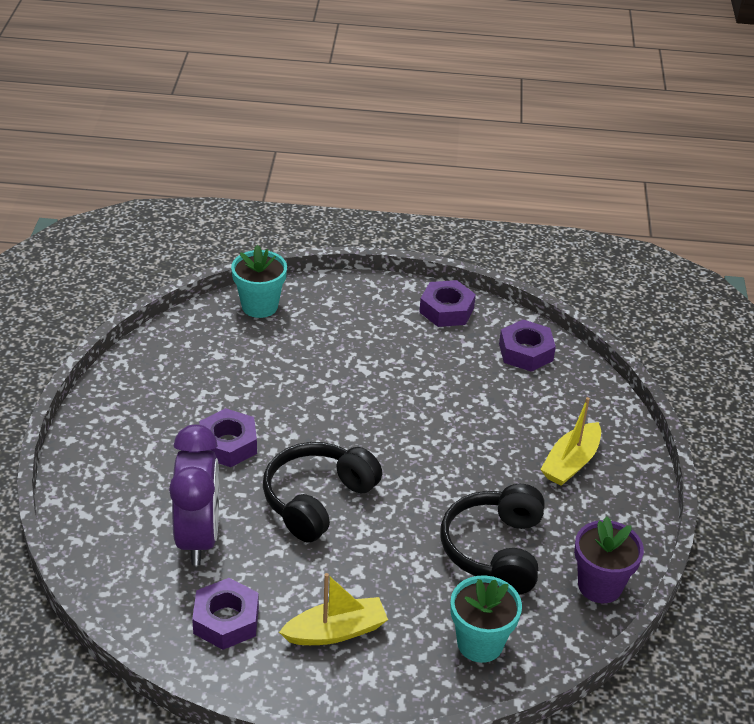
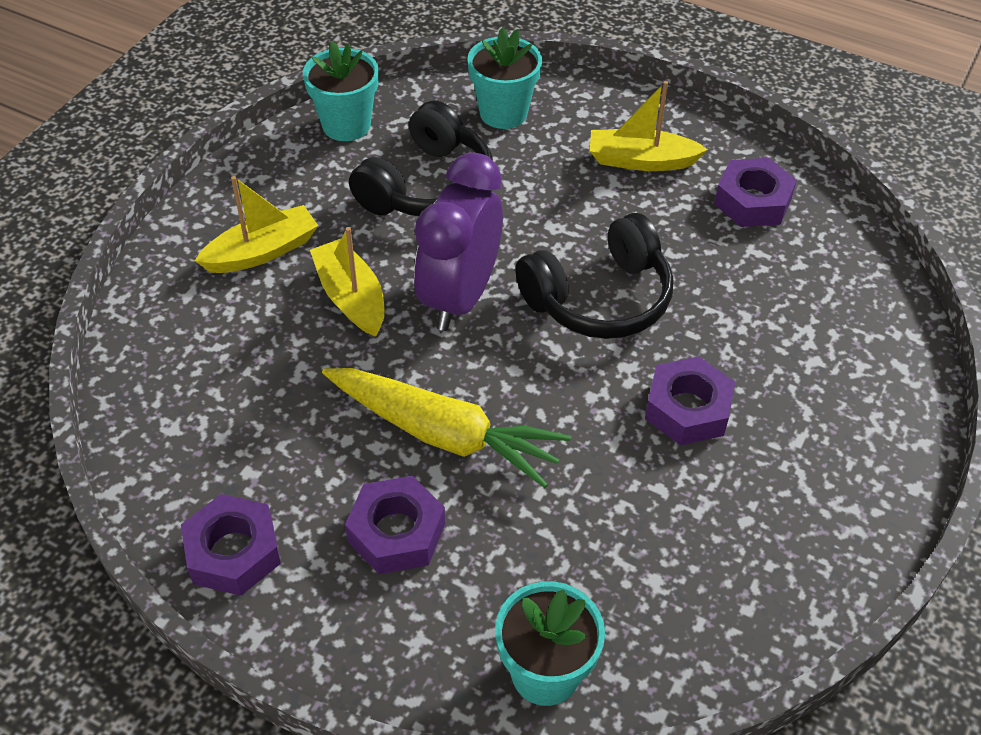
camera: 155 degrees left, 10 degrees up
(198, 537) = (761, 296): purple clock -> purple clock (459, 297)
(373, 390) = (443, 434): none -> yellow carrot
(486, 450) = (351, 298): none -> yellow boat
(526, 352) = (178, 428): purple nut -> purple nut (396, 532)
(600, 586) = (346, 125): purple flower pot -> turquoise flower pot

